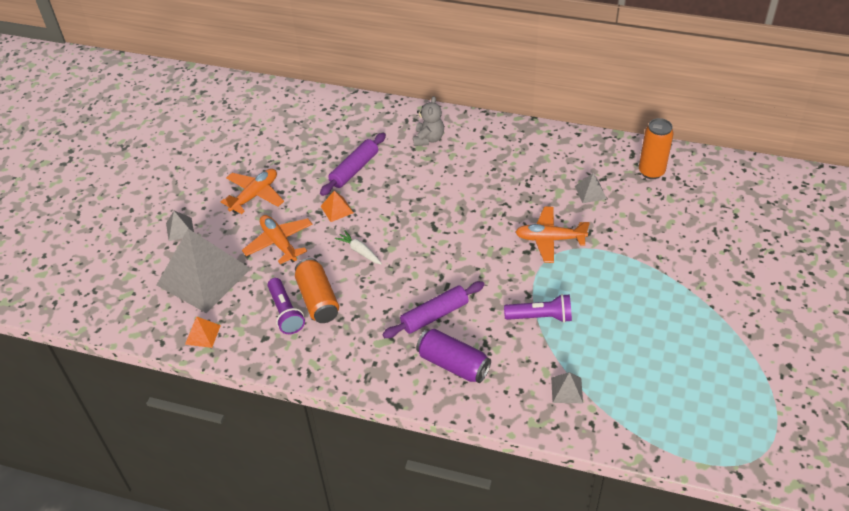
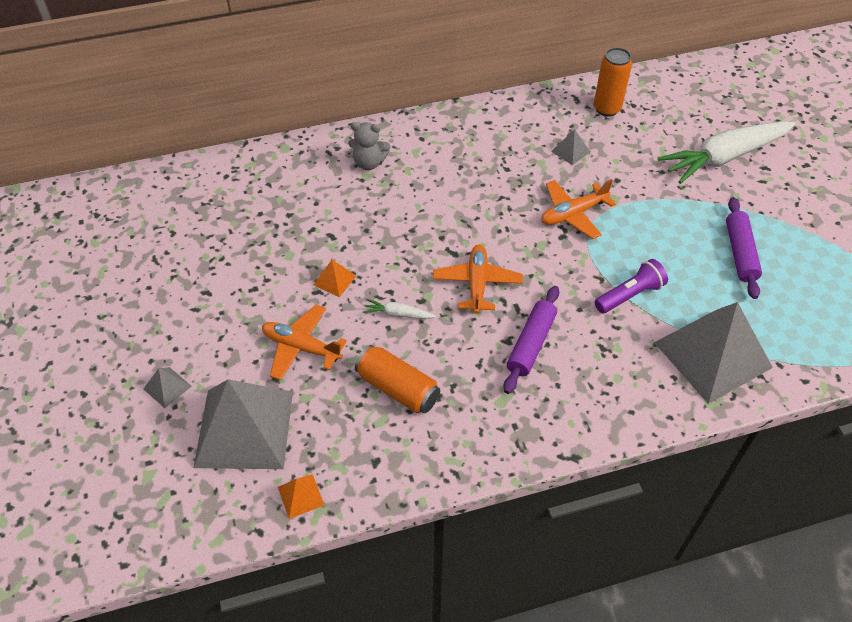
camera: 35 degrees left, 5 degrees up
(255, 195) = (226, 306): orange plane -> orange plane (477, 283)
(285, 313) = (375, 421): purple flashlight -> none
(354, 169) = (317, 228): purple rolling pin -> purple rolling pin (740, 253)
(428, 139) = (369, 163): grey teddy bear -> grey teddy bear turned 120 degrees clockwise
(453, 364) = (591, 385): purple can -> none
(567, 390) = (713, 354): grey pyramid -> grey pyramid, size x2.49
(719, 250) = (724, 157): none -> white carrot

